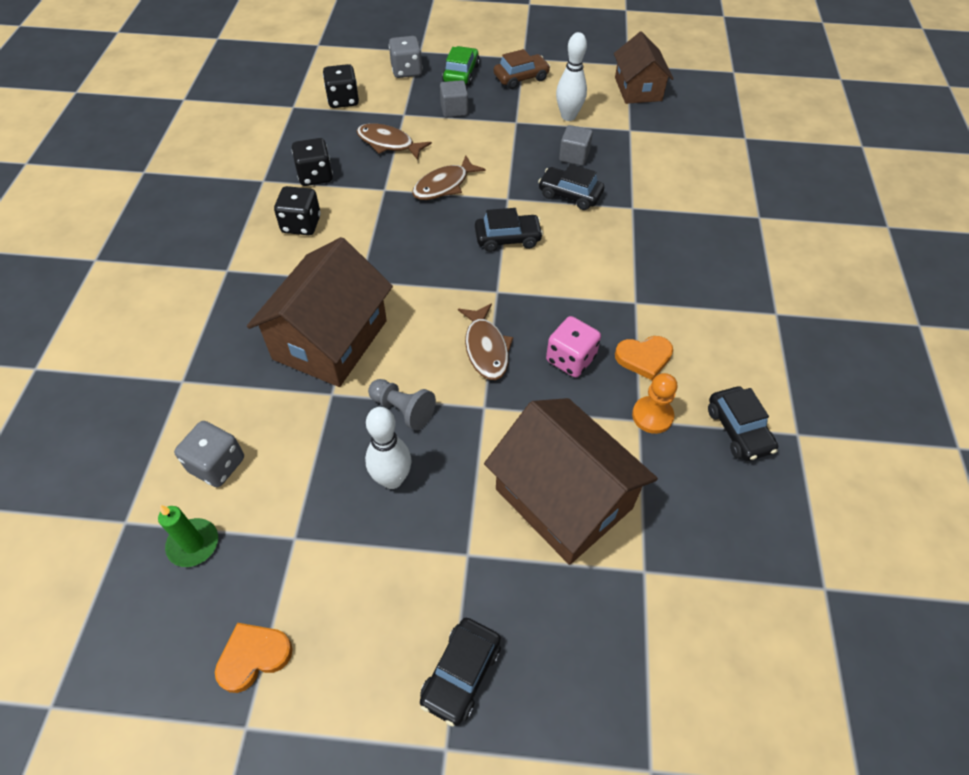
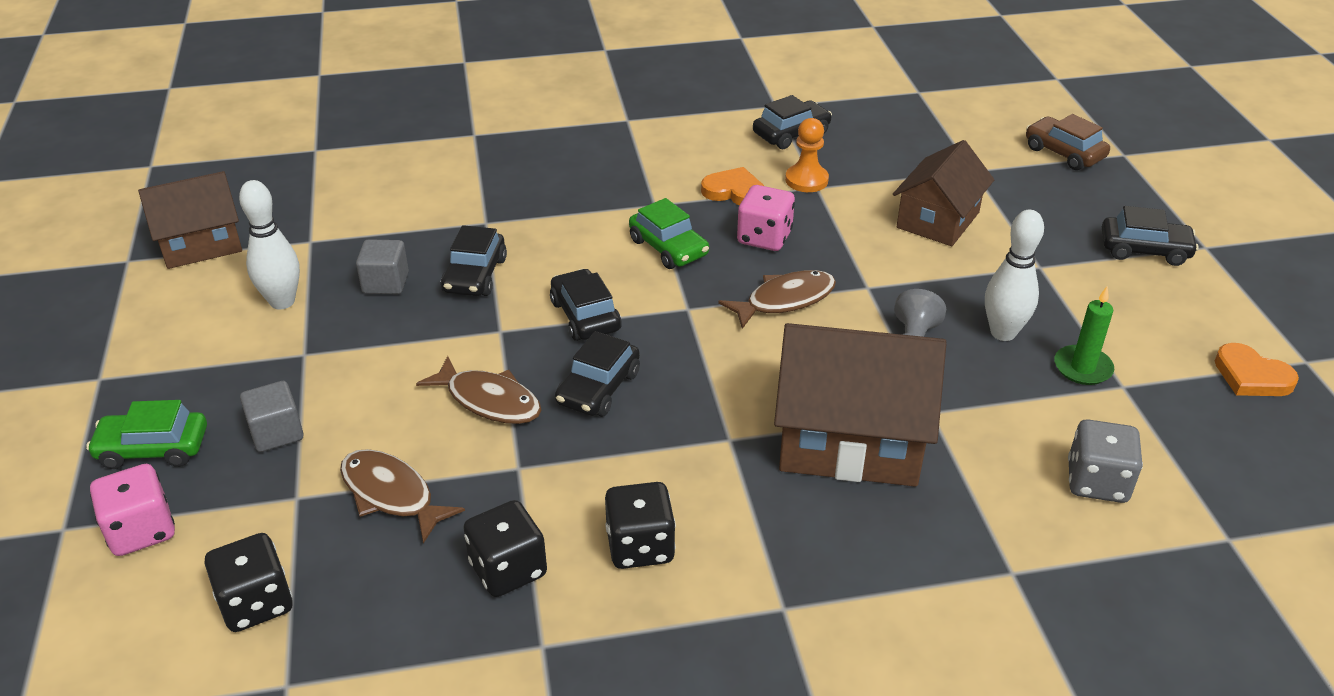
camera: 105 degrees left, 15 degrees down
(193, 544) = (1197, 464): green candle -> green candle (1082, 368)
(388, 143) = (391, 494): brown fish -> brown fish turned 120 degrees clockwise
(406, 71) = (141, 530): grey dice -> pink dice
(434, 232) = (598, 388): none -> black car
(521, 78) = (168, 370): brown car -> brown car (1064, 153)
(563, 498) = (938, 220): brown house -> brown house, size x0.65
(573, 297) = (668, 248): none -> green car
(644, 358) = (734, 191): orange heart -> orange heart turned 45 degrees counterclockwise

